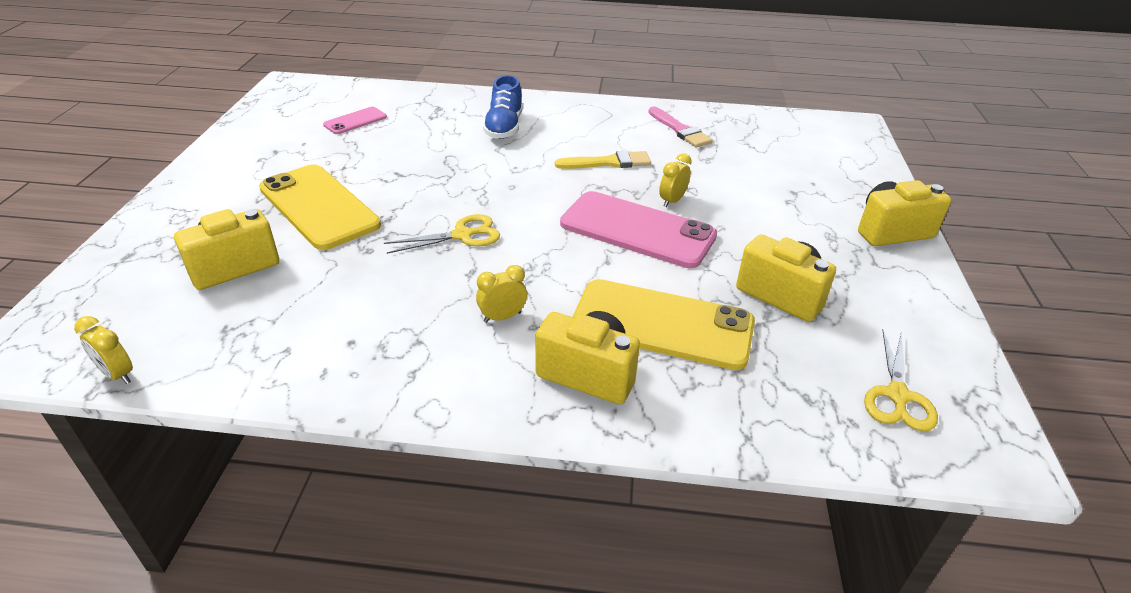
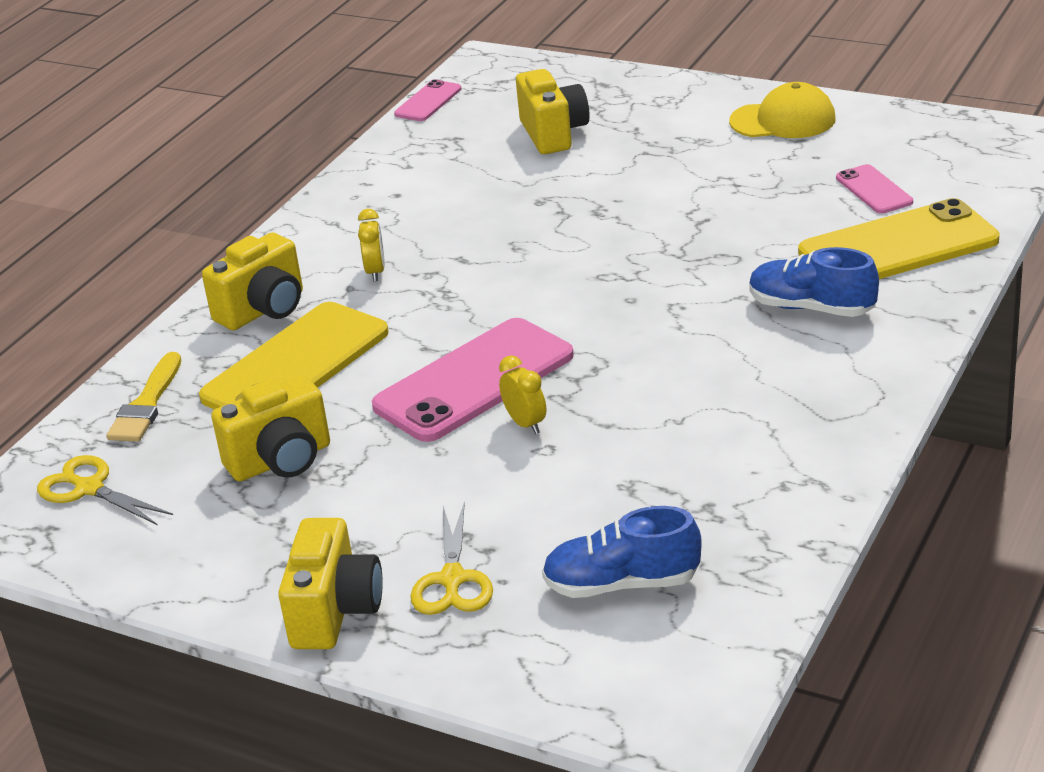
camera: 115 degrees right, 5 degrees down
(118, 374) = (428, 102): yellow clock -> pink phone
(240, 160) = (783, 120): none -> yellow cap
(319, 206) = (646, 172): yellow phone -> yellow phone (898, 246)
(462, 235) = (535, 258): yellow scissors -> yellow scissors (452, 580)
(608, 162) = (659, 387): yellow brush -> yellow brush (146, 404)
(680, 130) = (741, 482): pink brush -> none
(783, 150) = (622, 584): none -> blue shoe

